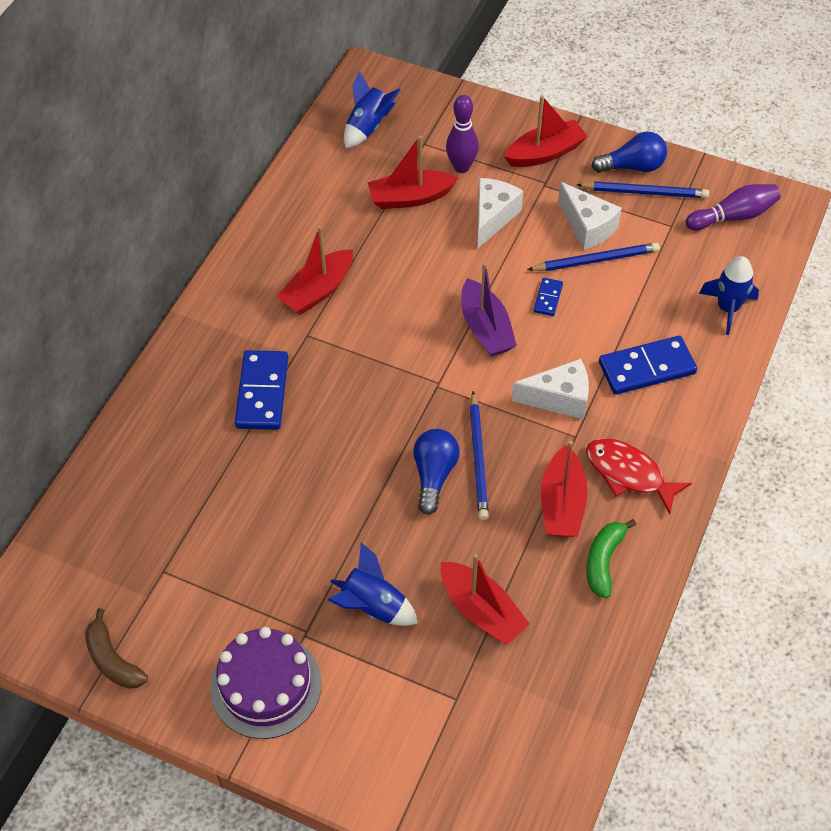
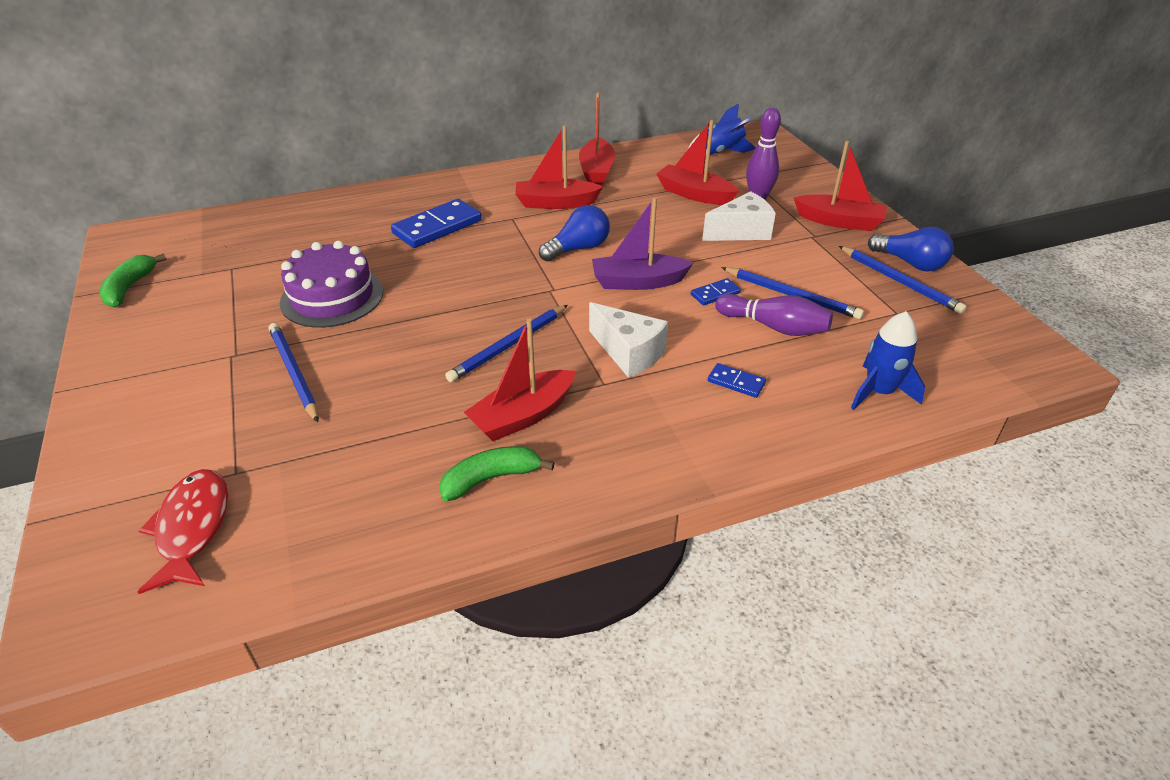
camera: 45 degrees right, 15 degrees down
(113, 660) = (130, 288): brown banana -> green banana
(266, 685) = (162, 363): purple cake -> purple cake (332, 297)
(373, 606) = (294, 373): blue rocket -> blue pencil
(434, 475) = (462, 333): blue light bulb -> blue light bulb (578, 249)
(481, 610) = (351, 434): red boat -> red boat (596, 171)
(485, 328) = (638, 282): purple boat -> purple boat turned 60 degrees clockwise
(587, 227) = (814, 274): white cheese -> none
(628, 474) = (609, 437): red fish -> red fish (192, 528)
(647, 368) = (736, 382): blue domino -> blue domino, size x0.50
(733, 216) = (973, 339): purple bowling pin -> purple bowling pin (774, 327)

